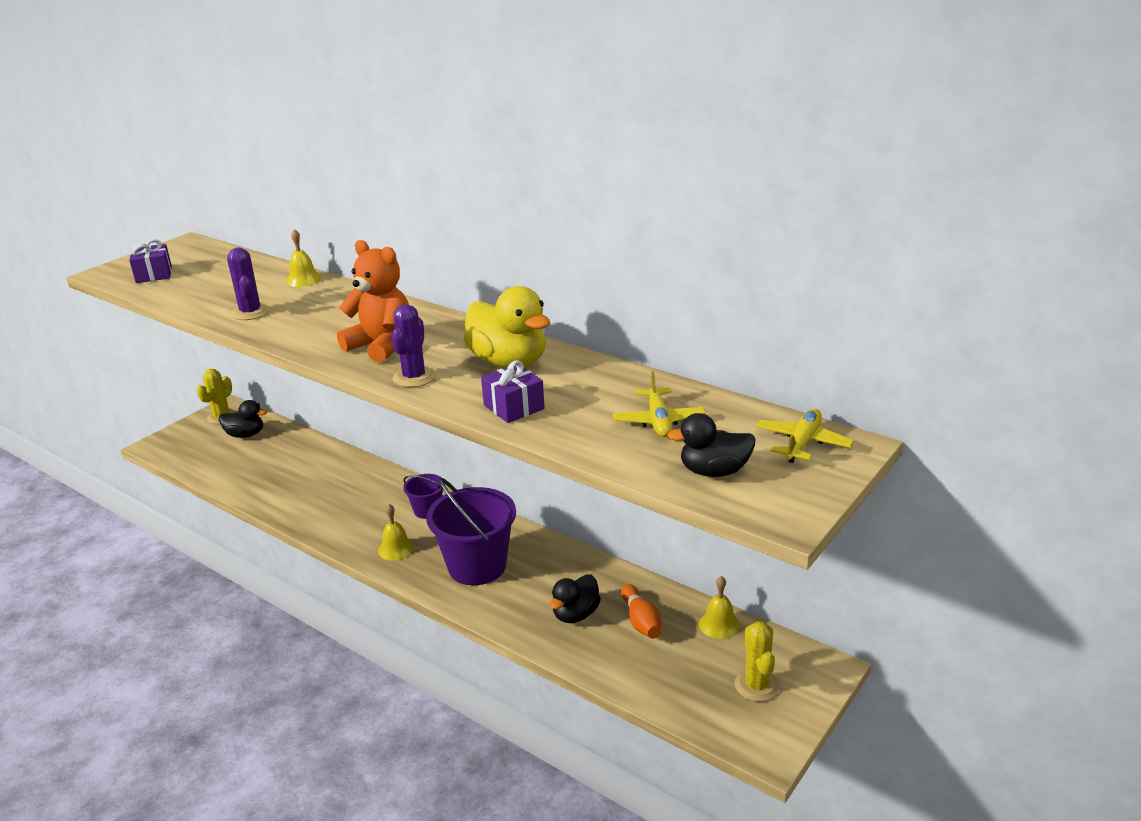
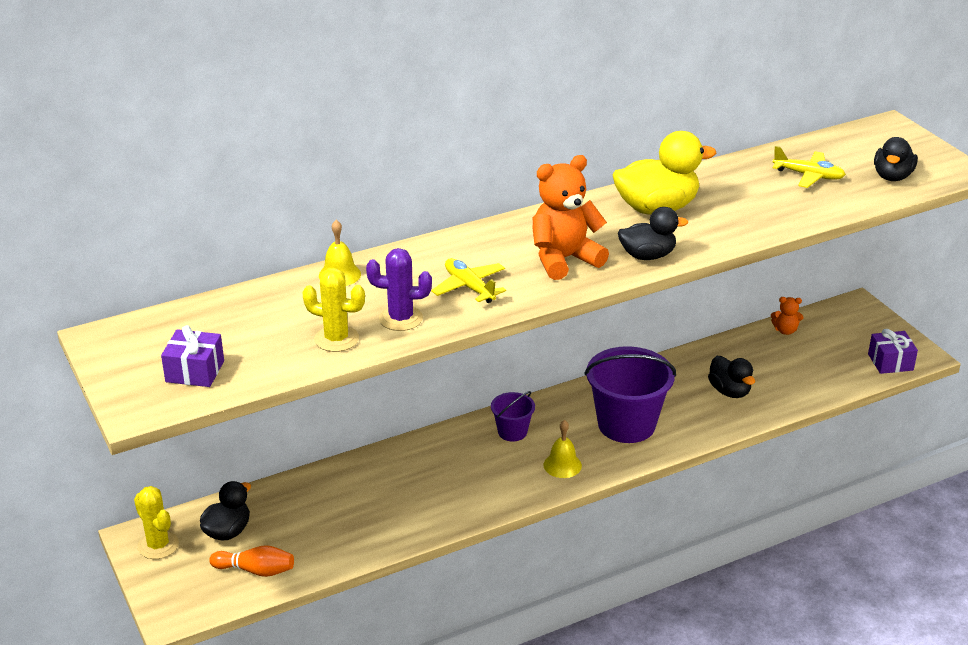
camera: 65 degrees left, 5 degrees up
(414, 377) = (647, 256): purple cactus -> black duck
(514, 407) = (741, 224): purple gift -> purple gift (890, 362)
(641, 621) = (759, 363): orange bowling pin -> orange bowling pin (255, 570)
(719, 624) = (785, 330): yellow bell -> orange teddy bear
(756, 686) = (859, 338): yellow cactus -> yellow cactus (336, 339)
(802, 443) = (876, 138): yellow plane -> yellow plane (469, 287)

